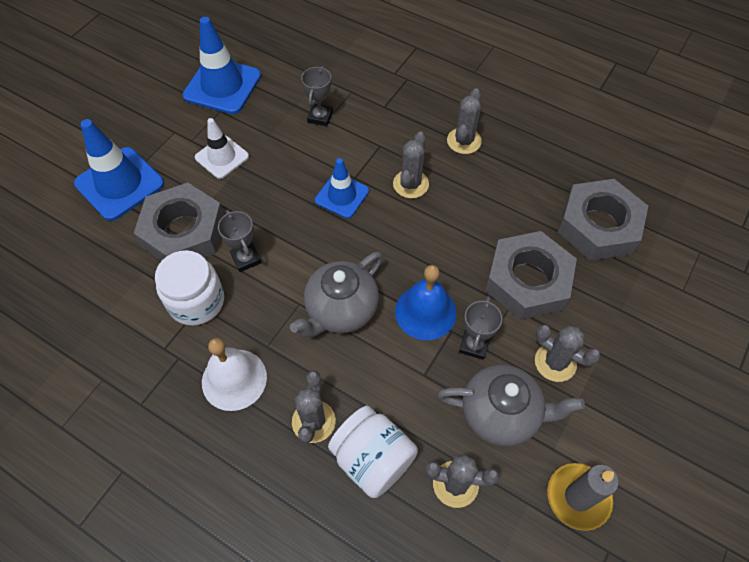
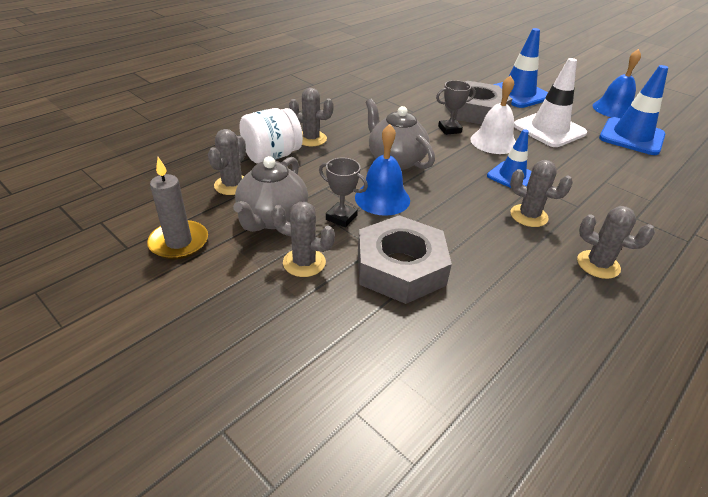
camera: 100 degrees right, 20 degrees down
(152, 91) = (613, 109): none -> blue bell
(196, 301) = (417, 110): white jar -> none
(222, 157) = (549, 129): white traffic cone -> white traffic cone, size x1.62
(234, 379) = (354, 117): white bell -> white bell (493, 142)
(320, 117) = (608, 178): grey trophy -> none
(555, 362) = (304, 262): grey cactus -> grey cactus turned 60 degrees clockwise
(598, 226) = (470, 352): grey nut -> none

